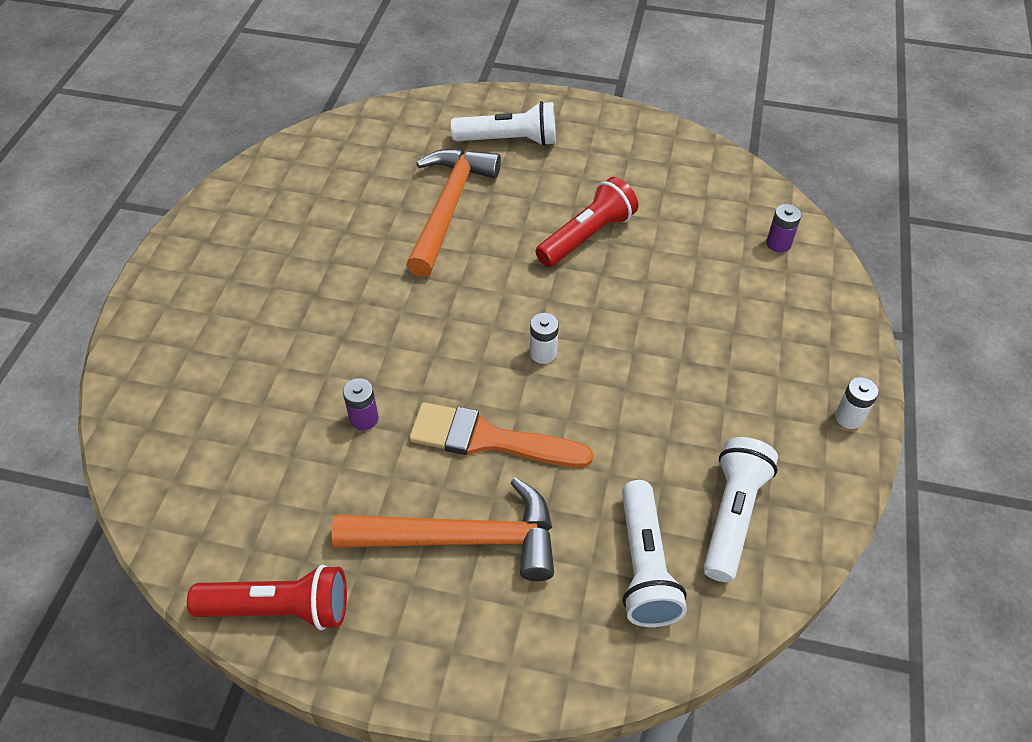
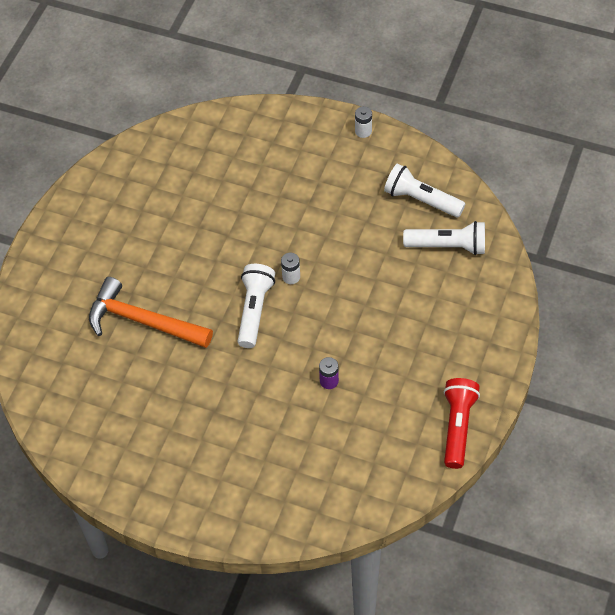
camera: 80 degrees left, 5 degrees up
(461, 539) = (422, 332): orange hammer -> none
(489, 439) = (354, 313): orange brush -> none
(509, 140) = (76, 276): white flashlight -> white flashlight (254, 310)
(587, 236) = (191, 239): red flashlight -> none
(778, 244) = (220, 133): purple battery -> none

